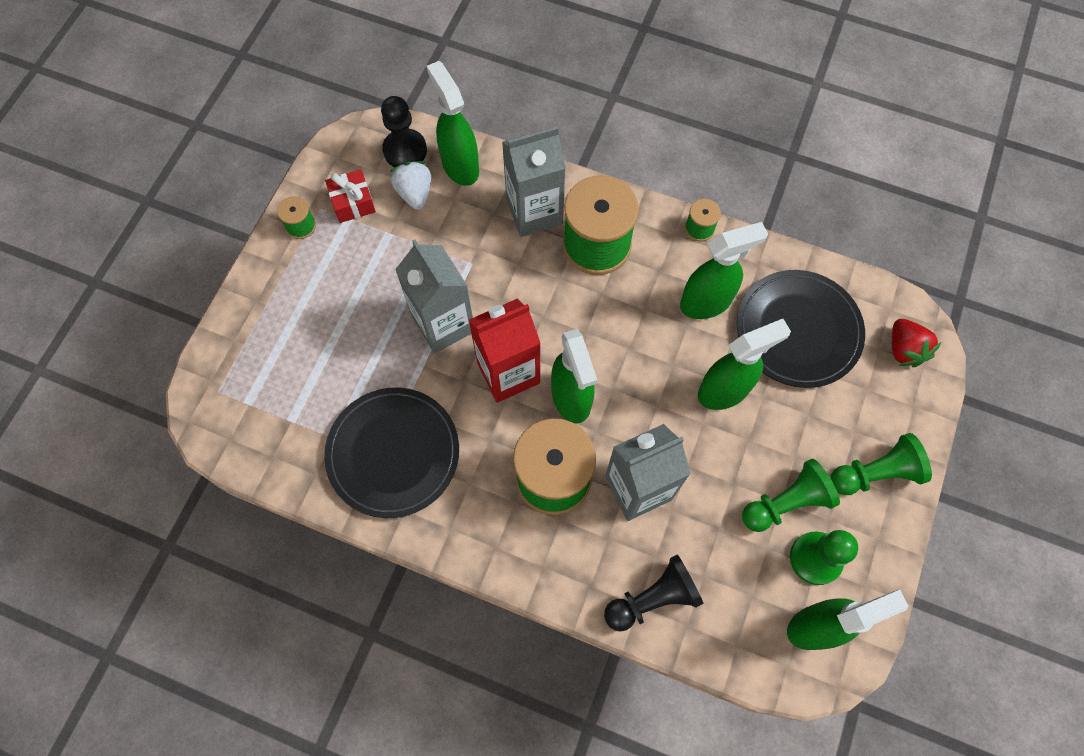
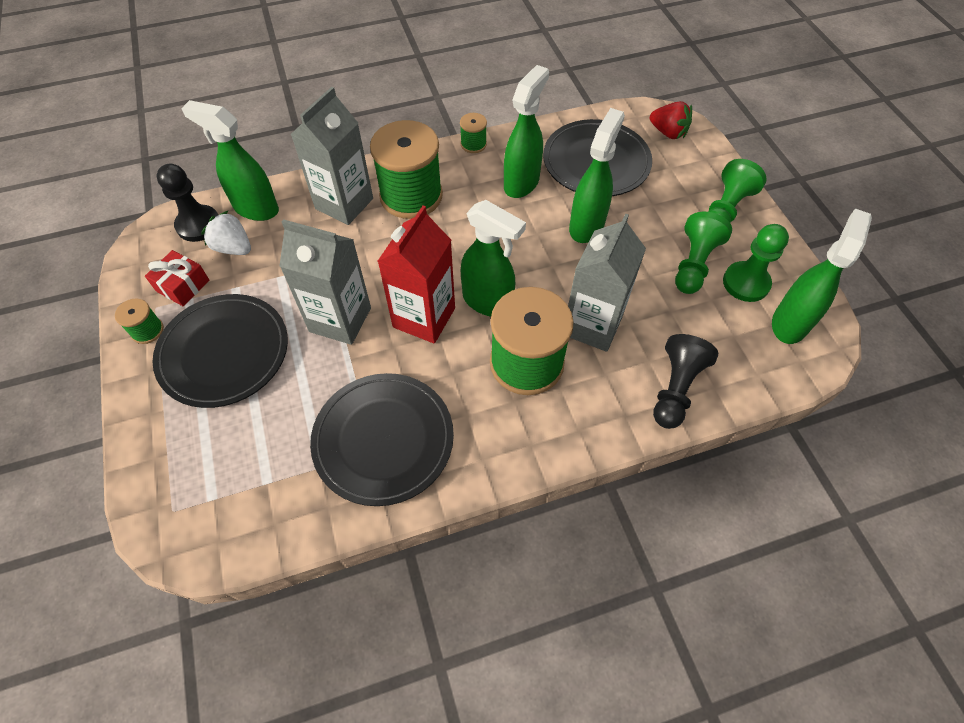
camera: 40 degrees left, 10 degrees down
(339, 287) = (224, 352): none -> black plate

